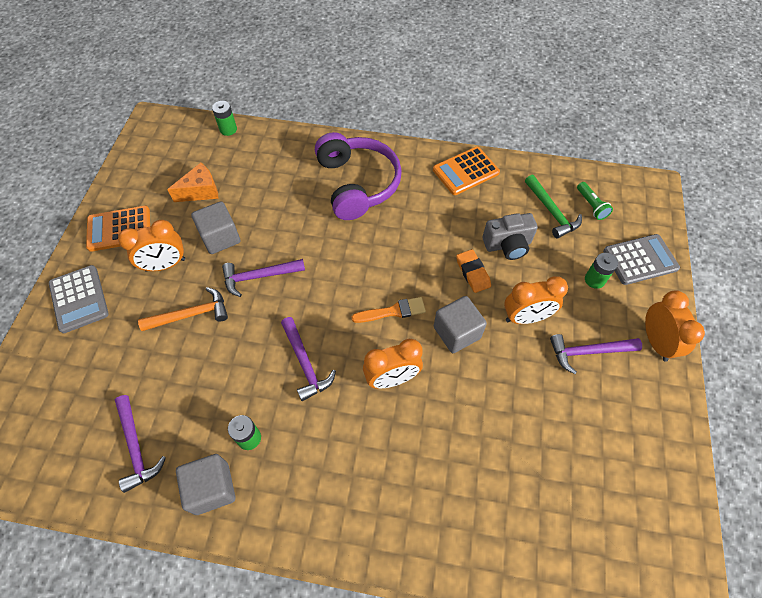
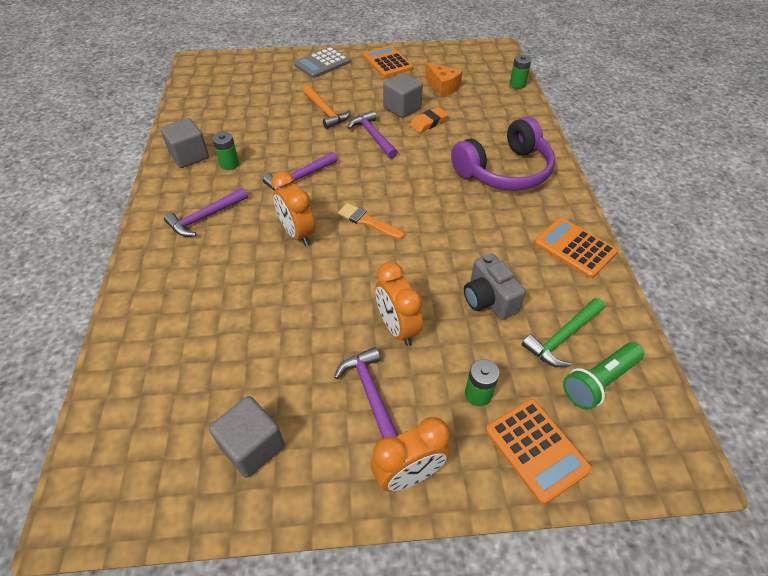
camera: 75 degrees right, 10 degrees down
(136, 447) = (216, 116): purple hammer -> purple hammer (205, 217)
(165, 265) = (365, 90): orange clock -> none
(392, 311) = (367, 221): orange brush -> orange brush turned 150 degrees clockwise
(457, 332) = (359, 271): grey cube -> grey cube (252, 446)
(472, 273) = (437, 274): orange eraser -> orange eraser (428, 122)
(591, 206) = (599, 382): green flashlight -> green flashlight, size x1.50
(640, 260) = (536, 449): grey calculator -> orange calculator

